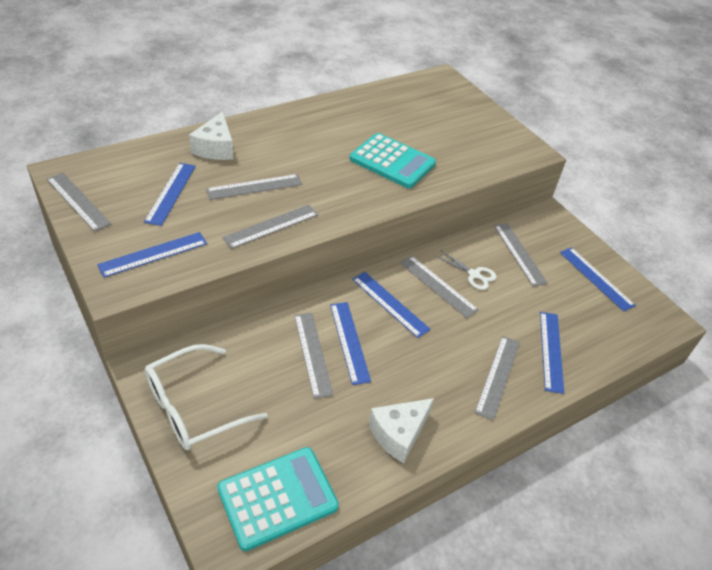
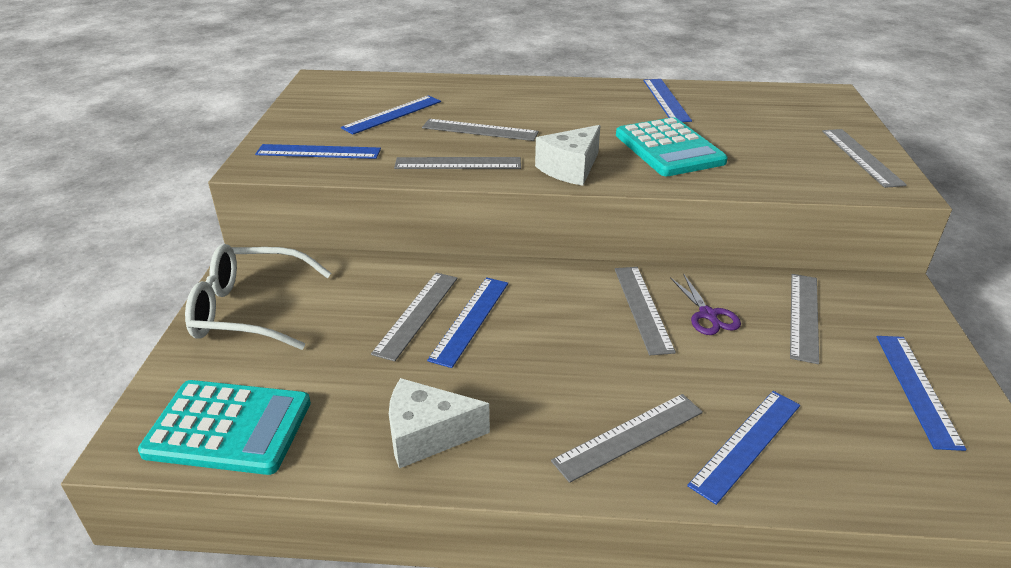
camera: 40 degrees right, 10 degrees down
(78, 201) = (306, 100): grey ruler -> grey ruler (861, 157)
(215, 148) = (478, 94): white cheese -> white cheese (570, 168)
(390, 304) = (559, 303): blue ruler -> blue ruler (666, 100)
(474, 275) = (708, 315): white scissors -> purple scissors

